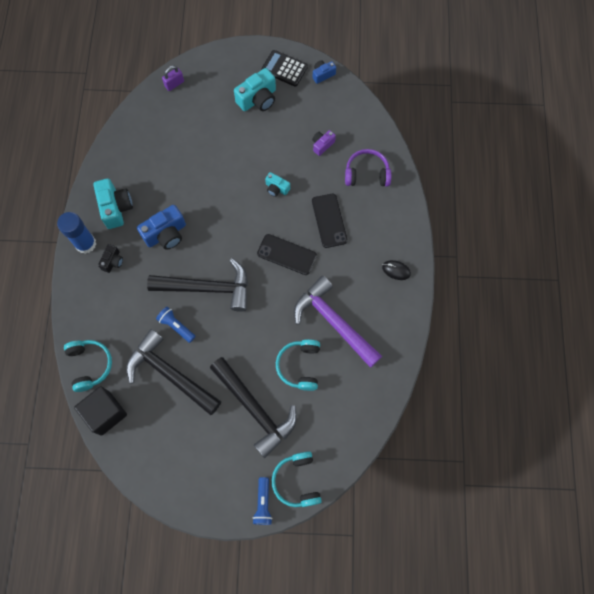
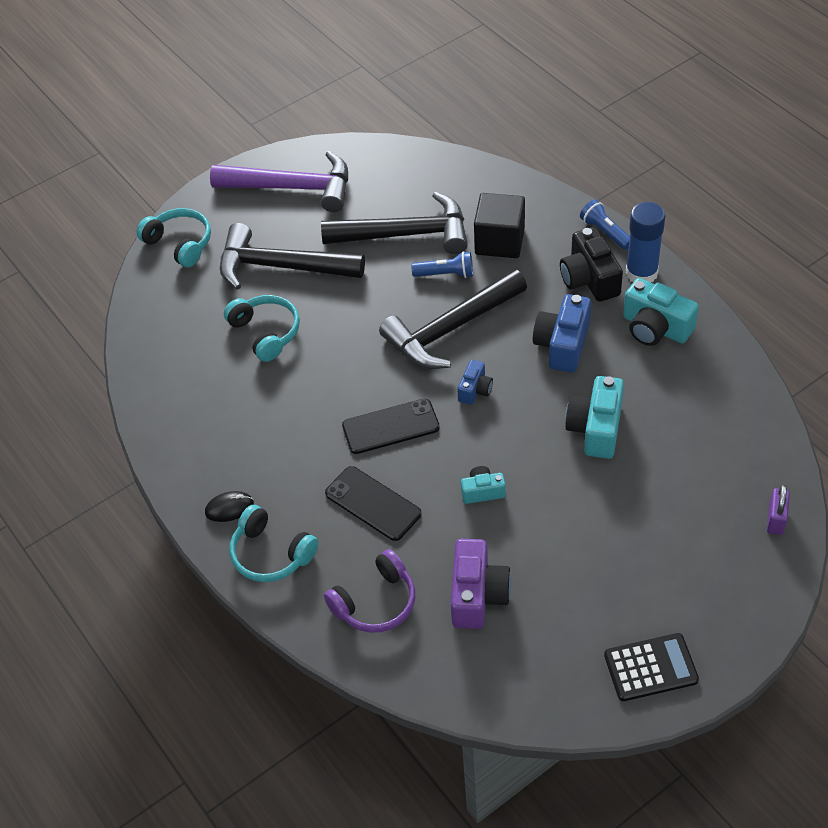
camera: 145 degrees right, 20 degrees down
(90, 365) = (498, 187): turquoise headphones -> turquoise headphones (271, 554)
(105, 413) = (436, 167): black cube -> black cube (499, 241)
(113, 261) = (589, 279): black camera -> black camera, size x1.77
(258, 99) = (637, 590): turquoise camera -> turquoise camera (596, 428)
(263, 503) = (201, 208): blue flashlight -> blue flashlight (605, 232)
(322, 145) = (477, 595): purple camera -> purple camera, size x1.77
(323, 74) = (583, 705): blue camera -> blue camera (475, 390)
(334, 322) = (263, 399): purple hammer -> purple hammer (292, 188)

